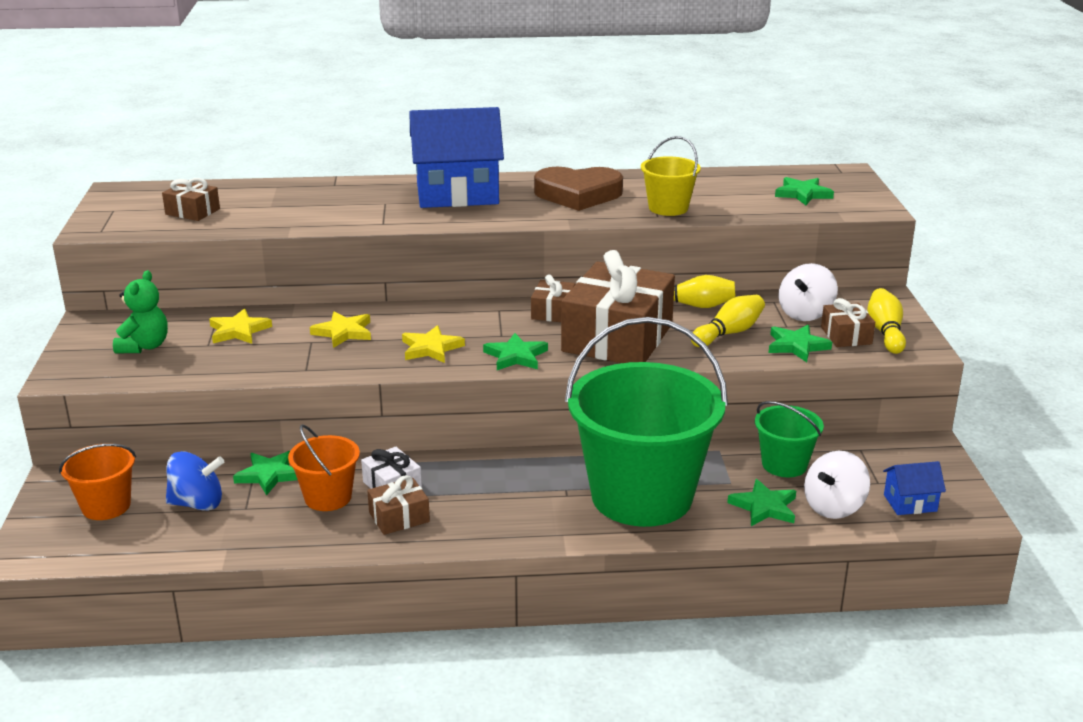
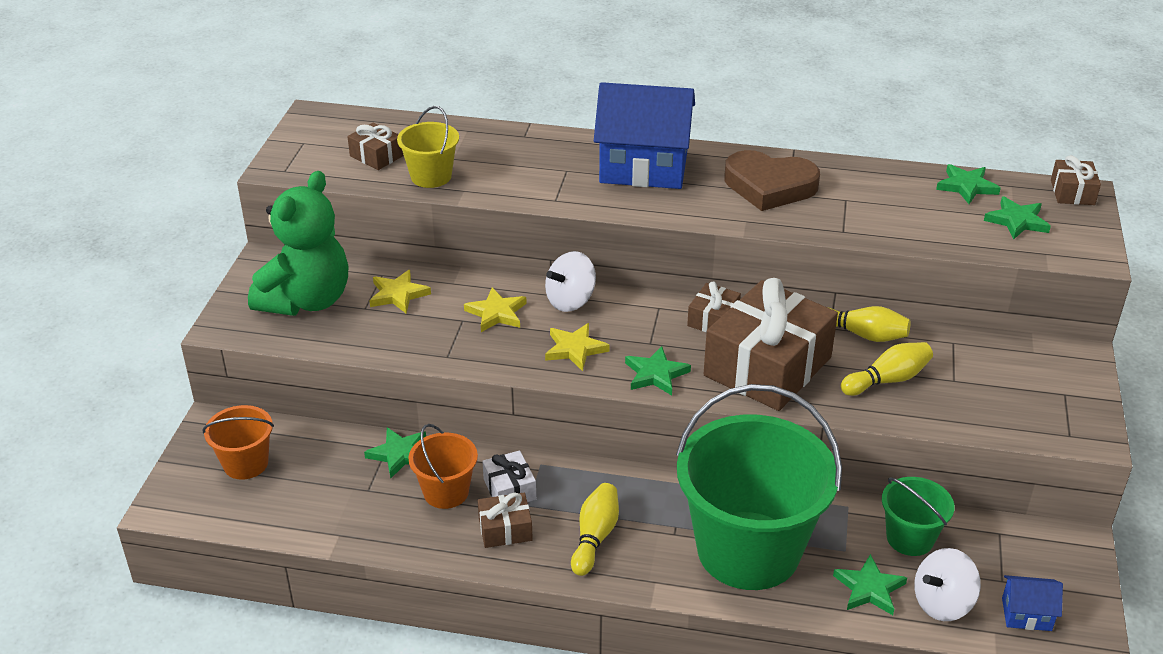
camera: 15 degrees right, 10 degrees up
(144, 346) = (307, 300): green teddy bear -> green teddy bear, size x1.86
(197, 503) = (326, 476): blue spinning top -> none
(668, 208) = (859, 221): yellow bucket -> yellow bucket (431, 176)
(797, 346) = (954, 411): green star -> green star (967, 186)
(805, 314) = (981, 366): white spinning top -> white spinning top (570, 301)
(846, 335) = (1014, 405): brown gift -> brown gift (1072, 192)
(885, 332) = (1060, 408): yellow bowling pin -> yellow bowling pin (595, 537)

